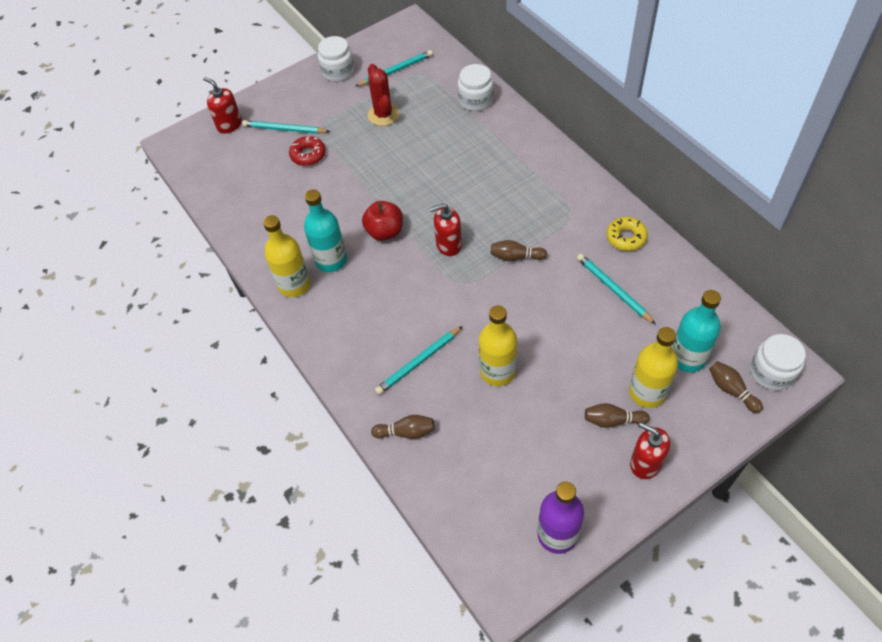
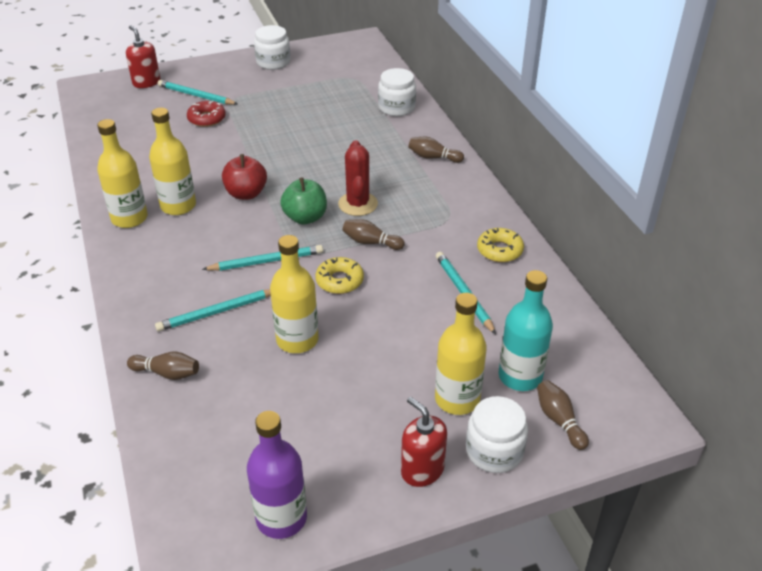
camera: 10 degrees right, 15 degrees down
(331, 260) = (178, 206): turquoise bottle -> yellow bottle
(383, 115) = (298, 102): red cactus -> red cactus (358, 204)
(395, 71) = (329, 71): turquoise pencil -> turquoise pencil (266, 261)
(448, 245) = (305, 217): red soap dispenser -> green apple
(506, 303) = (339, 281): none -> yellow donut
(613, 420) = (404, 417): brown bowling pin -> brown bowling pin (433, 157)
(772, 372) = (616, 413): white jar -> white jar (494, 451)

